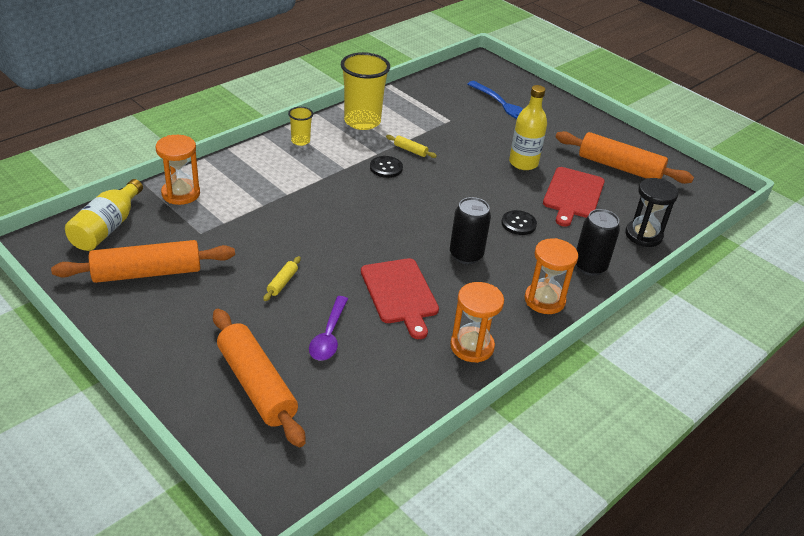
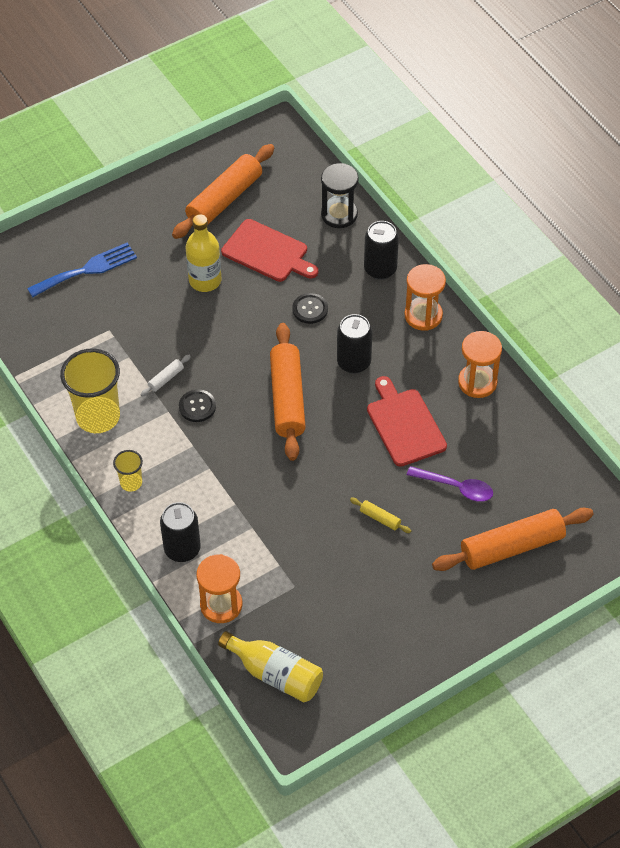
camera: 75 degrees left, 15 degrees up
(147, 272) = (353, 634): orange rolling pin -> orange rolling pin (287, 398)
(237, 170) = (182, 549): none -> black can
(400, 294) = (404, 425): red cutting board -> red cutting board turned 105 degrees counterclockwise
(410, 150) = (166, 378): yellow rolling pin -> white rolling pin

